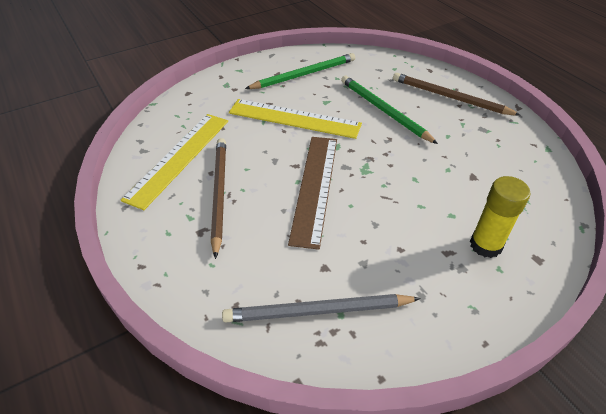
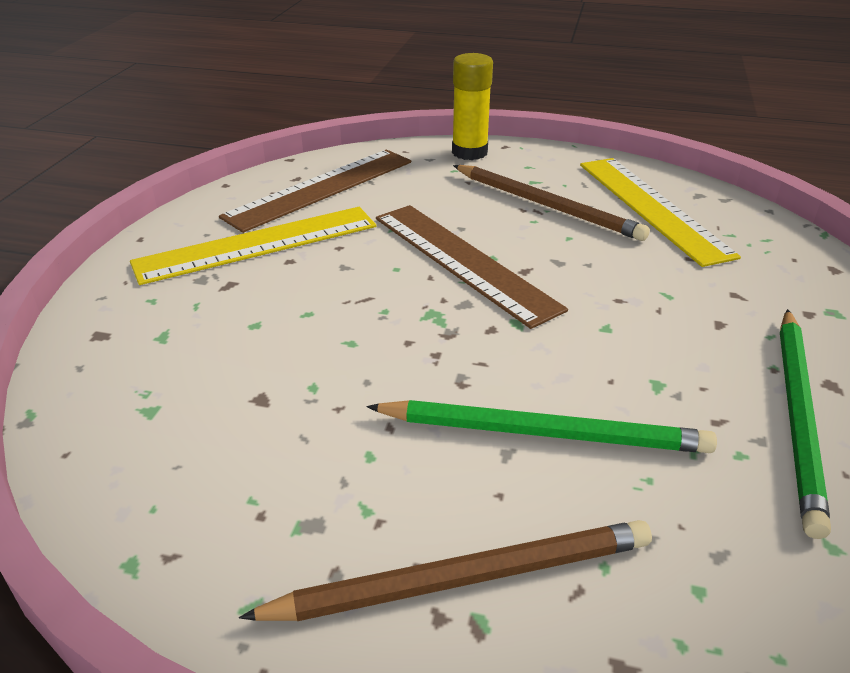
camera: 135 degrees right, 10 degrees down
(294, 118) = (641, 323): yellow ruler -> yellow ruler (258, 244)
(317, 311) = (321, 188): grey pencil -> brown ruler
(485, 245) = (183, 314): yellow glue stick -> yellow glue stick (469, 152)

